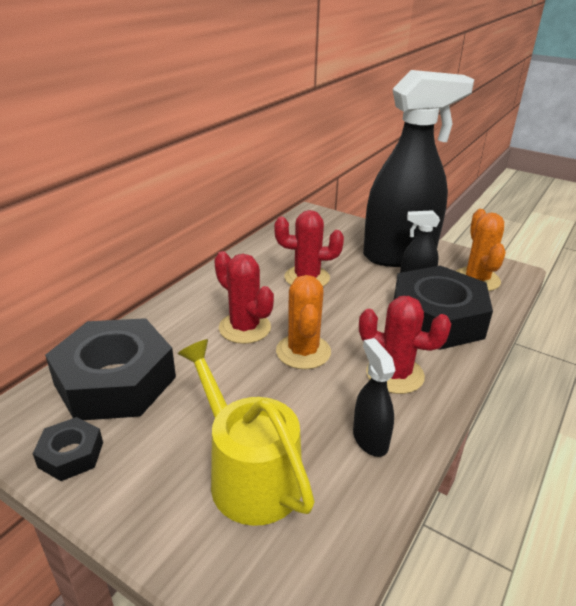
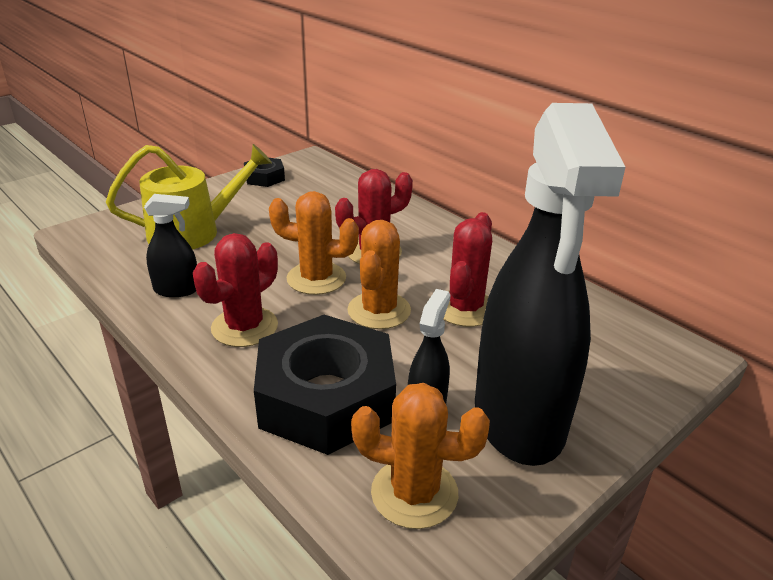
camera: 105 degrees right, 0 degrees up
(115, 380) = (330, 192): black nut -> none
(331, 312) = (379, 311): none -> orange cactus

